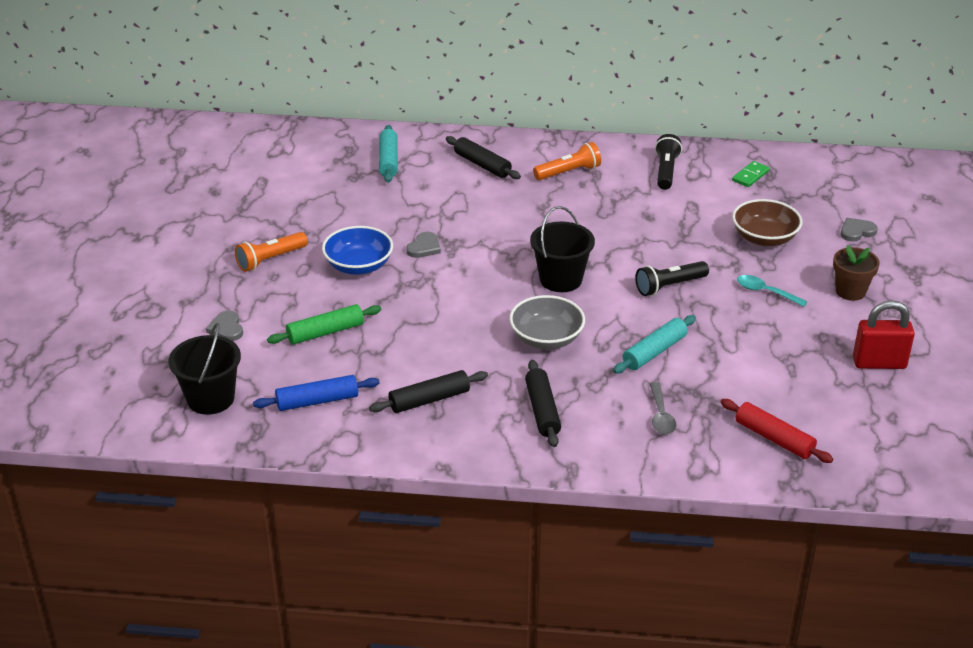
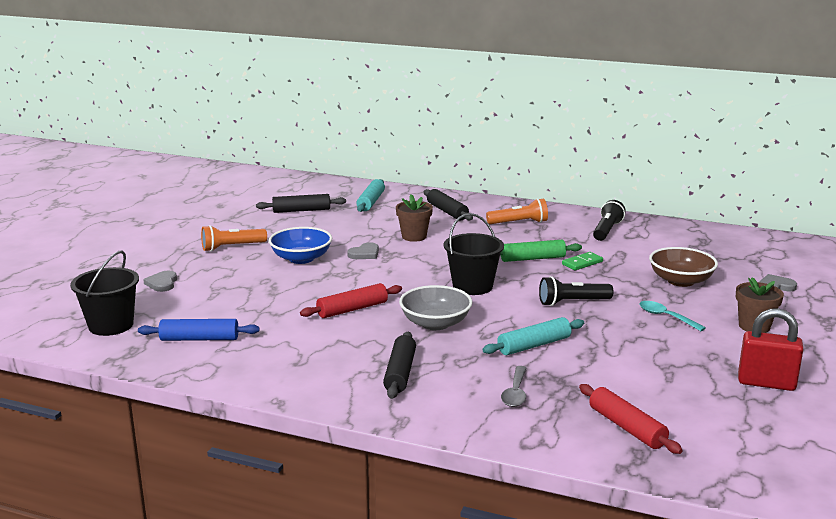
camera: 15 degrees right, 15 degrees down
(325, 332) = (242, 295): green rolling pin -> green rolling pin (532, 258)
(429, 399) = (299, 351): black rolling pin -> black rolling pin (301, 210)
(453, 333) = (352, 309): none -> red rolling pin
(465, 212) = (414, 236): none -> brown flower pot
(750, 176) = (684, 241): green domino -> green domino (582, 263)

